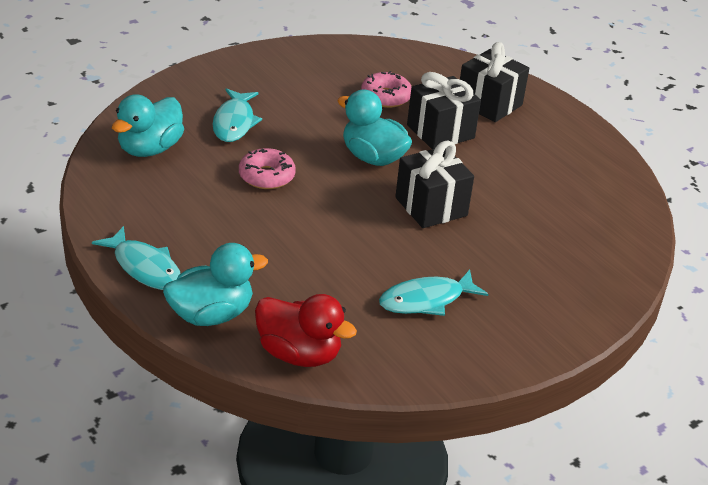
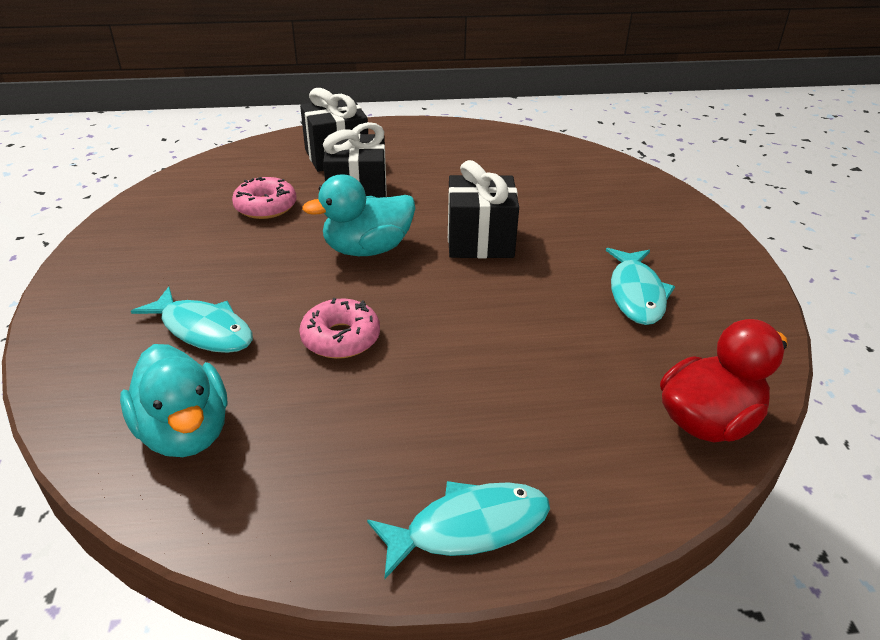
camera: 60 degrees left, 0 degrees up
(211, 314) = (606, 483): turquoise duck -> none

